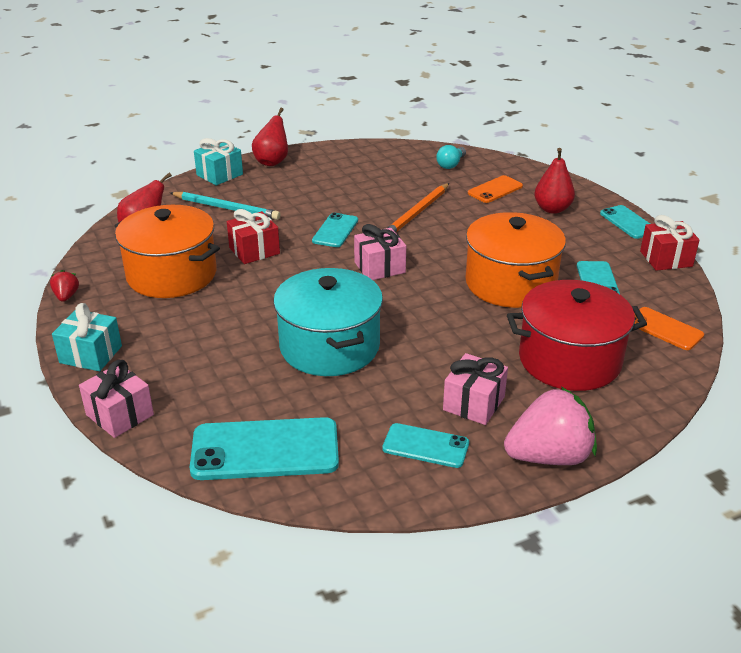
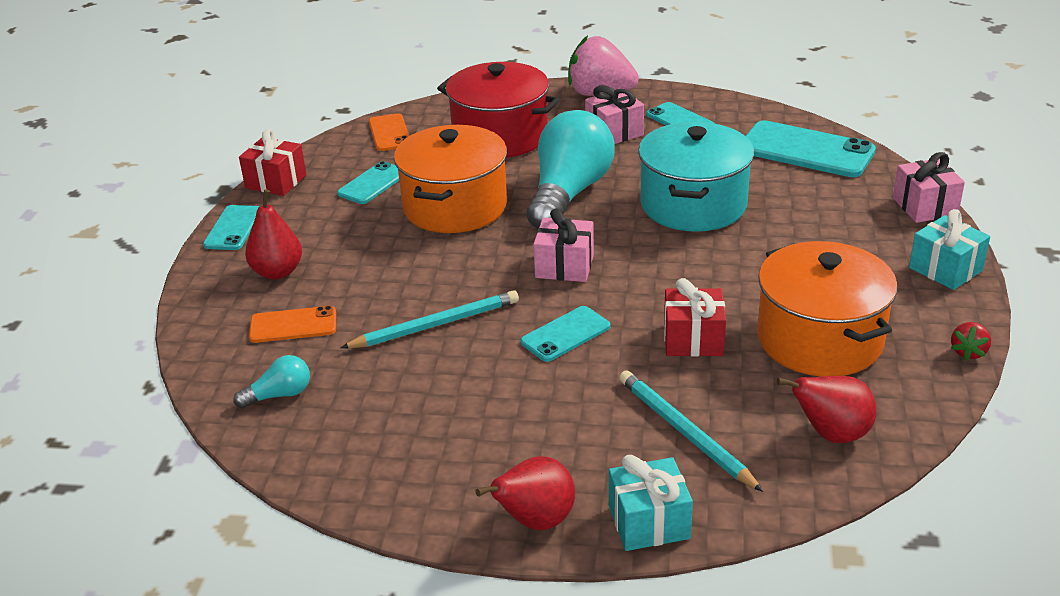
camera: 145 degrees left, 0 degrees up
(417, 213) = (435, 324): orange pencil -> turquoise pencil
(440, 323) = (568, 193): none -> turquoise light bulb

